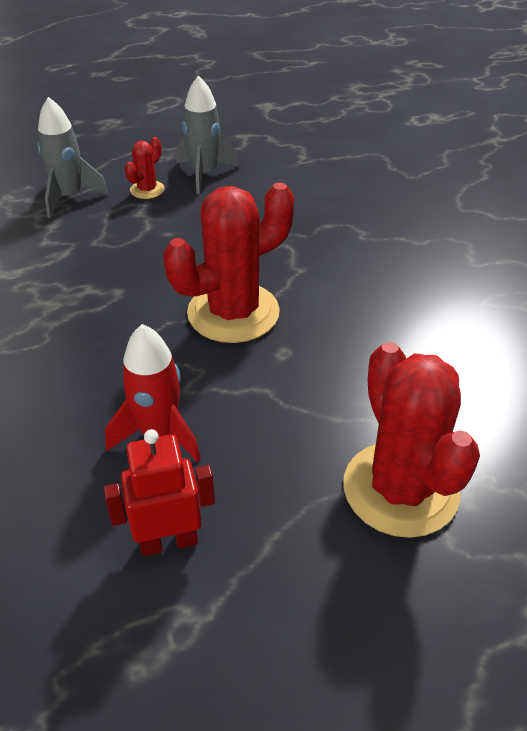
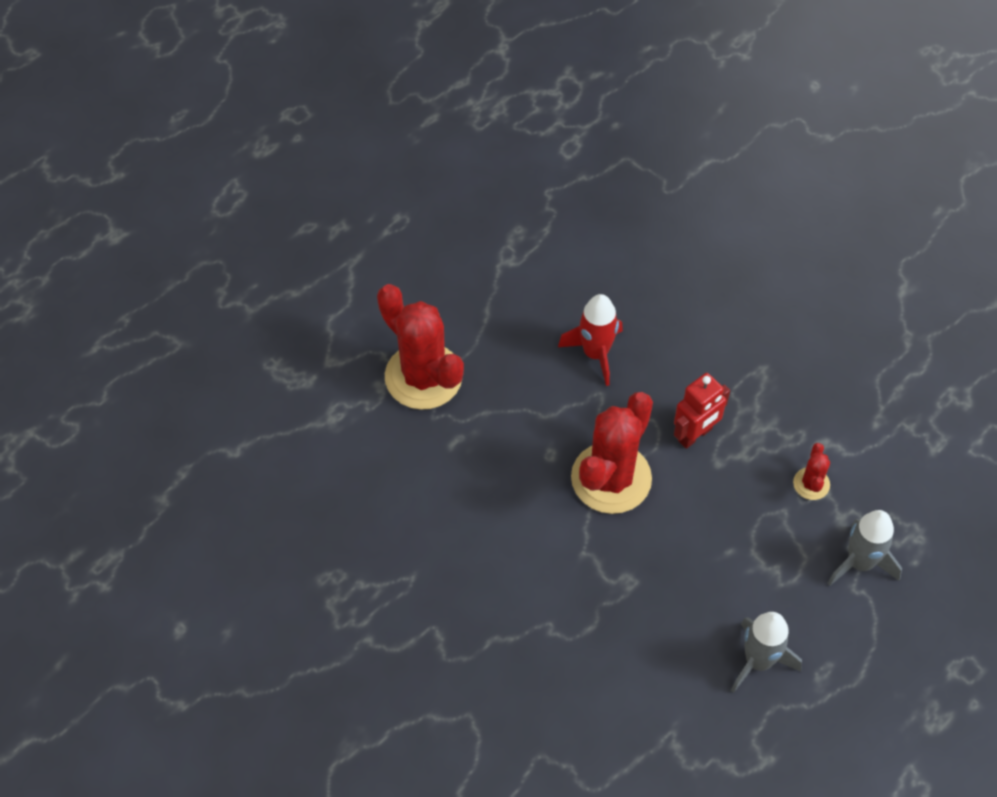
camera: 155 degrees right, 15 degrees up
(147, 190) = (796, 608): red cactus -> red cactus (811, 484)
(168, 541) = (544, 292): red robot -> red robot (695, 435)

